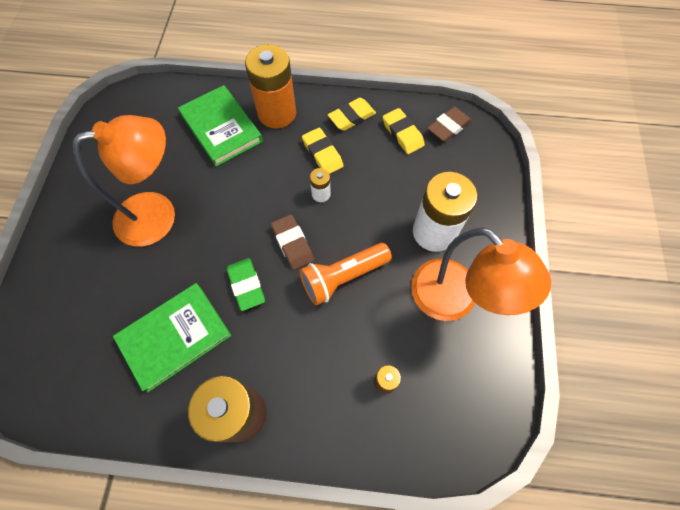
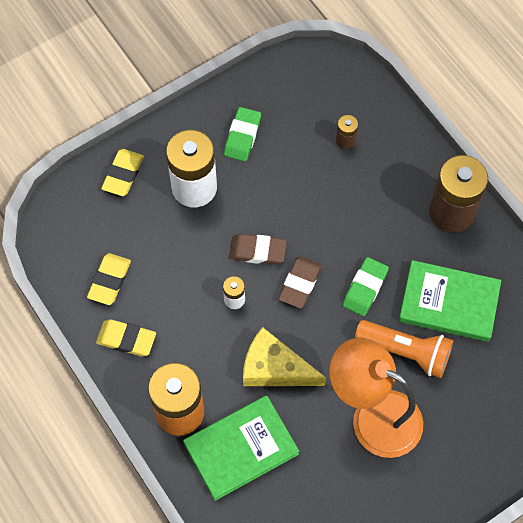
camera: 130 degrees left, 0 degrees up
(221, 128) = (241, 448): green book -> green book turned 45 degrees clockwise
(250, 182) = (274, 368): none -> yellow cheese
(322, 154) = (191, 332): yellow eraser -> yellow eraser (123, 174)
(343, 277) = (293, 224): orange flashlight -> orange flashlight (405, 352)
(448, 127) = (68, 247): brown eraser -> brown eraser (257, 251)
(454, 300) = (242, 136): orange lamp -> green eraser

